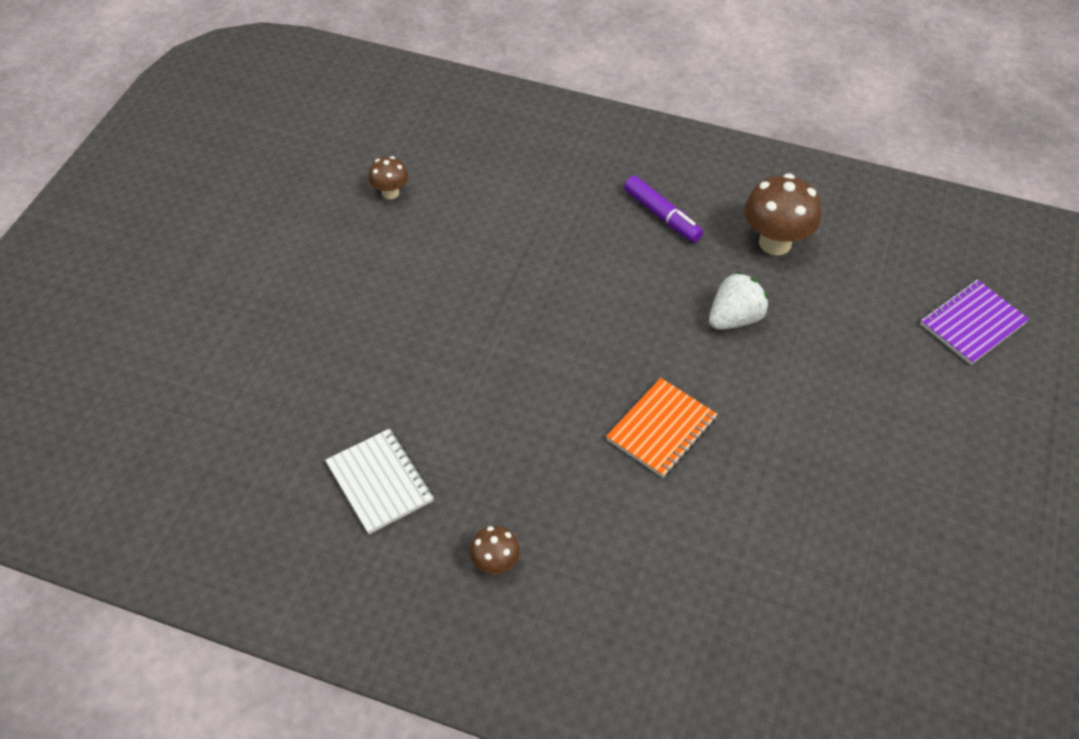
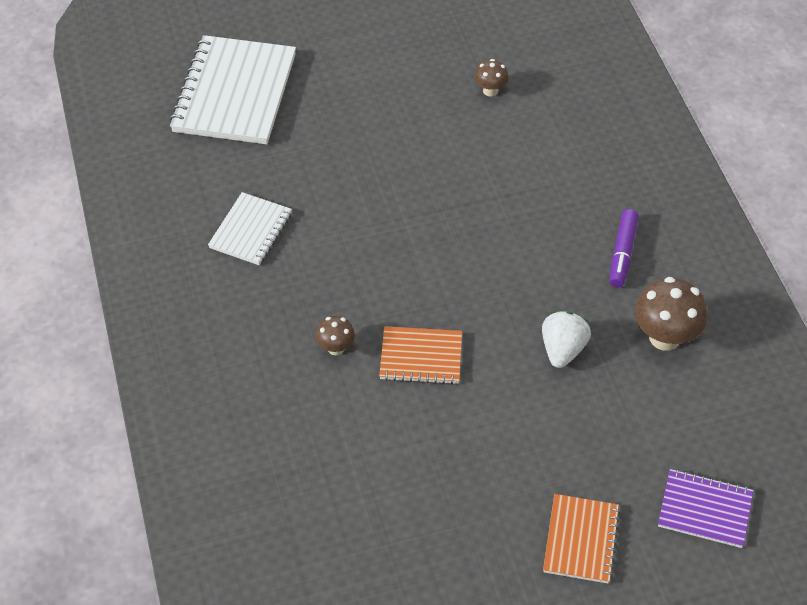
camera: 55 degrees right, 0 degrees up
(178, 391) = (234, 93): none -> white notebook
(495, 564) = (239, 324): brown mushroom -> brown mushroom (336, 348)
(734, 318) = (562, 349): white strawberry -> white strawberry turned 90 degrees counterclockwise
(951, 428) = (581, 540): none -> orange notebook

